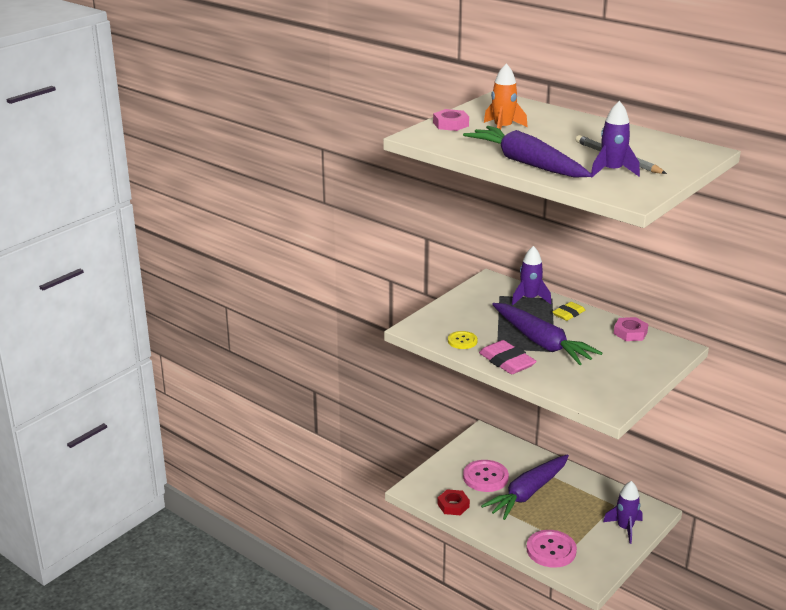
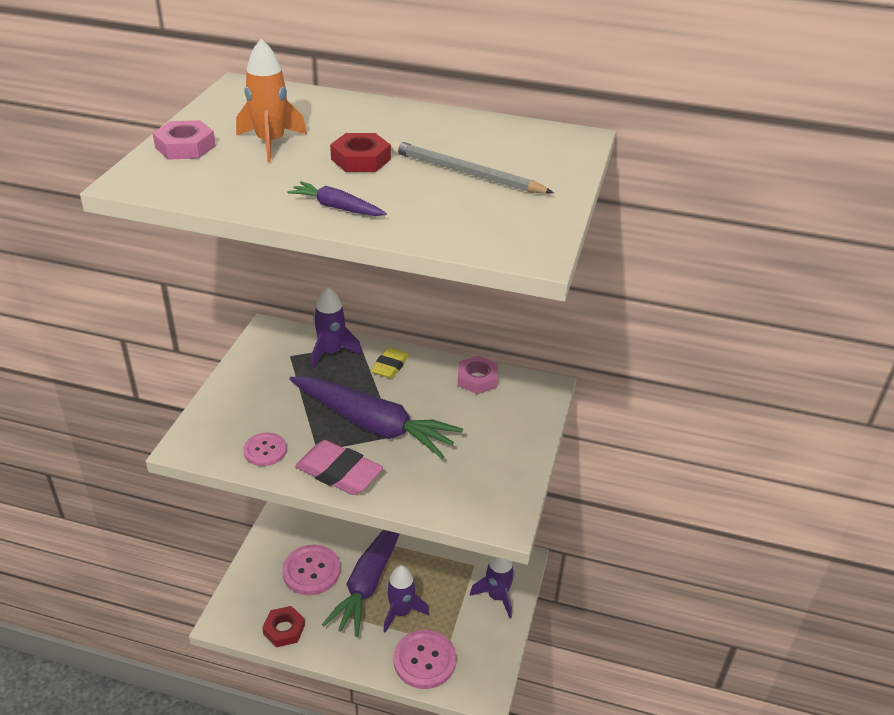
camera: 25 degrees left, 10 degrees up
(462, 341) = (265, 450): yellow button -> pink button
(526, 163) = (336, 207): purple carrot -> purple carrot, size x0.42
(554, 143) = (361, 159): none -> red nut
(612, 171) = (471, 200): purple rocket -> purple rocket (401, 612)

